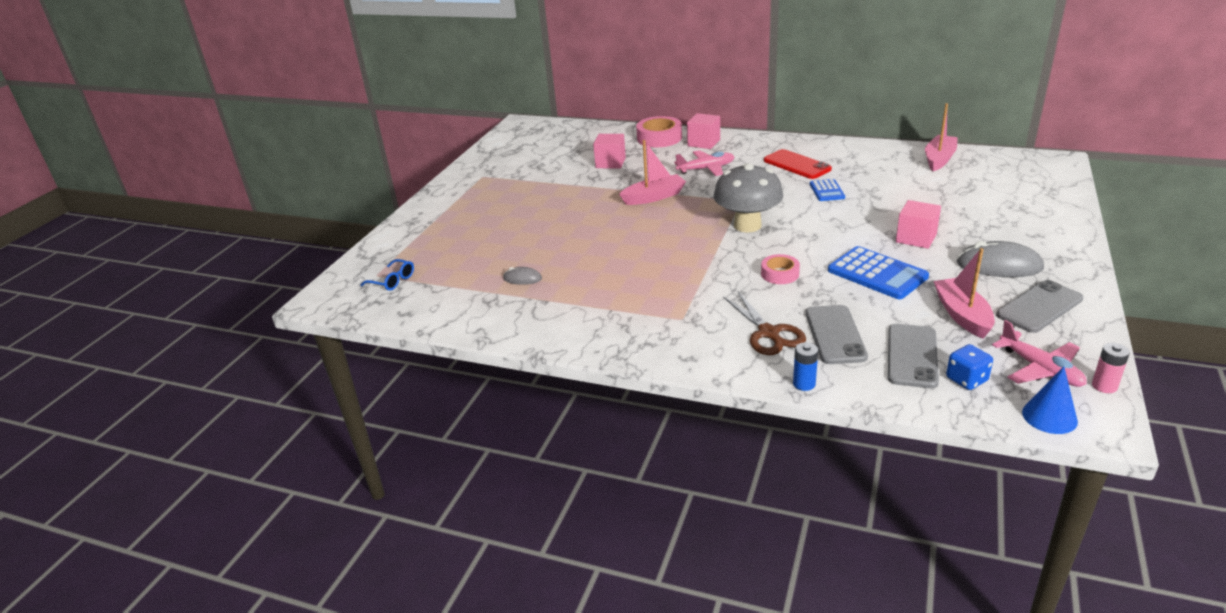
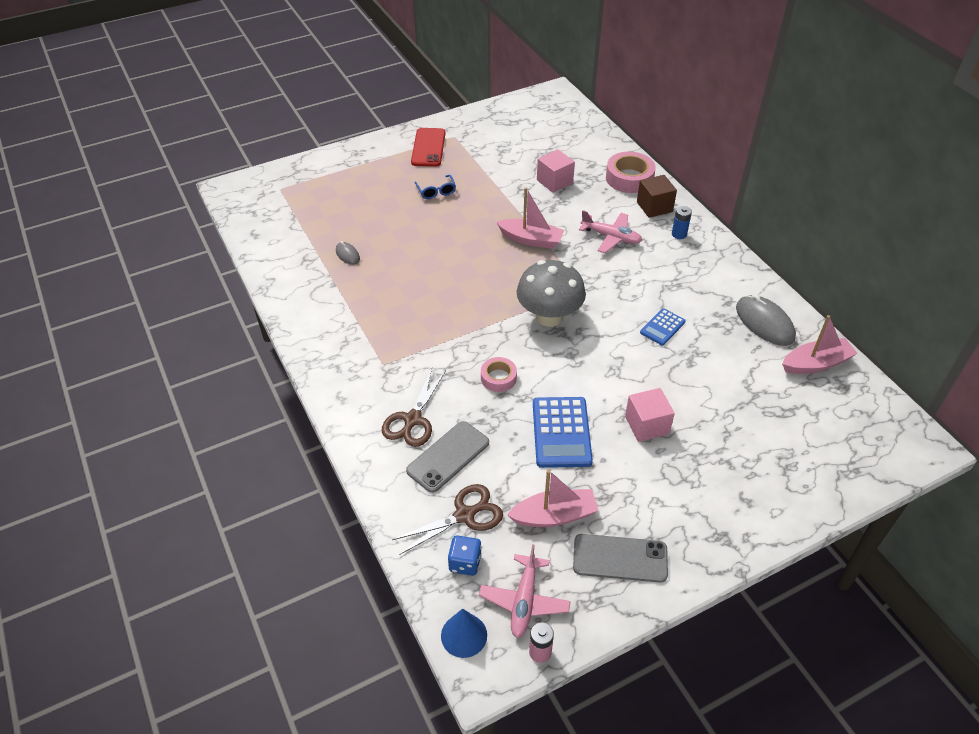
camera: 40 degrees right, 15 degrees up
(393, 281) = (282, 201): blue glasses -> blue glasses (436, 191)
(704, 143) = (654, 207): pink cube -> brown cube
(797, 165) = (686, 283): red phone -> red phone (428, 148)
(804, 384) = (370, 475): blue battery -> blue battery (679, 234)
(912, 356) = (464, 515): grey phone -> brown scissors
(962, 315) = (554, 516): pink boat -> pink boat turned 45 degrees clockwise
(999, 266) = (660, 501): grey mouse -> grey mouse (764, 323)

